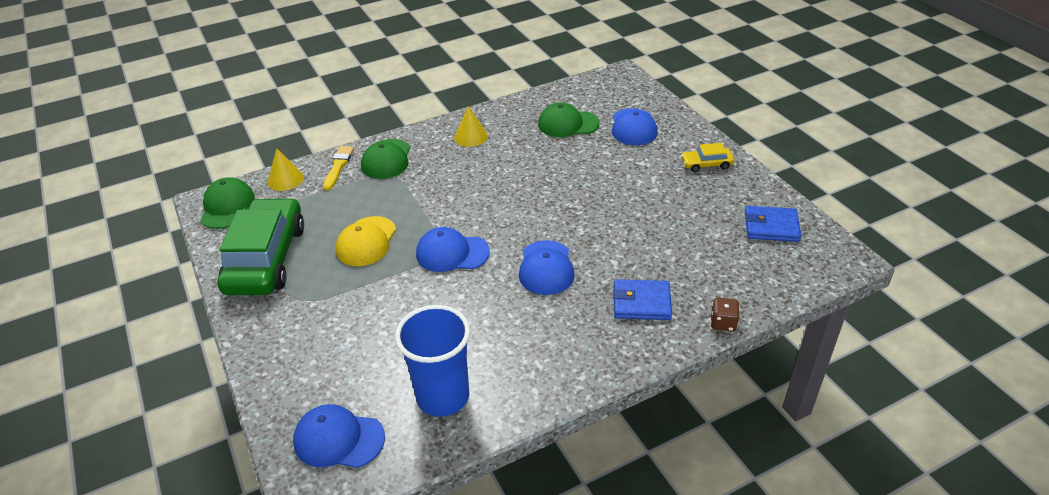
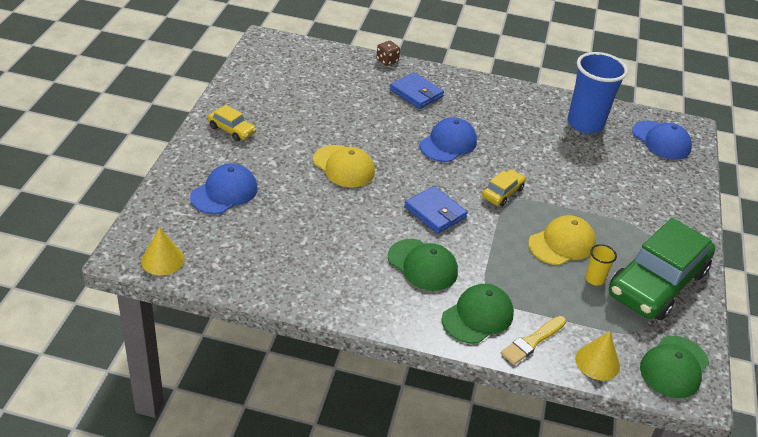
camera: 145 degrees left, 0 degrees up
(321, 230) = (594, 279): none -> yellow cup
(452, 253) = (502, 193): blue cap -> yellow car
(471, 137) = (372, 285): yellow cone -> yellow cone (162, 260)
(568, 124) = (269, 235): green cap -> green cap (422, 265)
(593, 192) = (343, 166): none -> yellow cap
(771, 227) = (272, 75): blue wallet -> blue wallet (435, 212)

